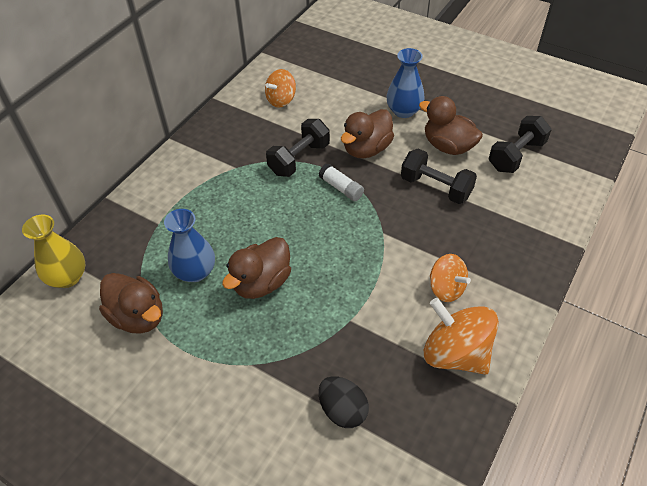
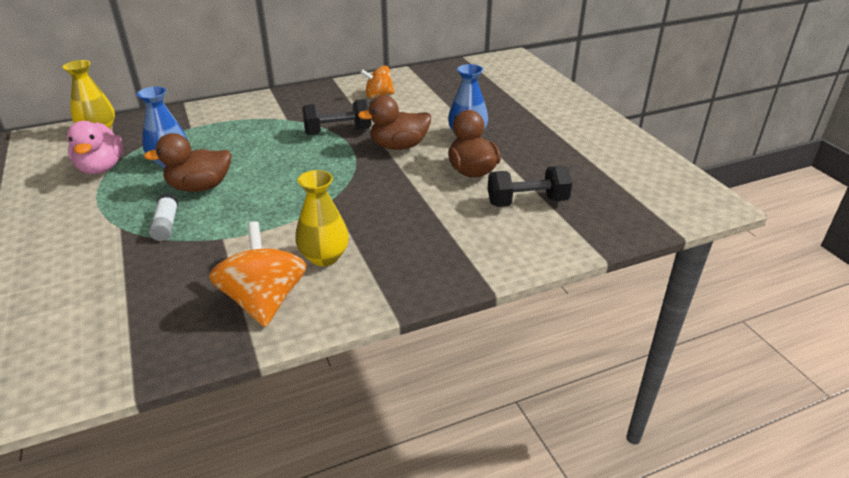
camera: 35 degrees right, 15 degrees down
(138, 316) = (101, 168): brown duck -> pink duck
(341, 188) = (342, 160): white glue stick -> white glue stick (166, 225)
(342, 410) = (130, 286): black egg -> none
(435, 187) = (418, 191): black dumbbell -> none
(446, 288) = (324, 257): orange spinning top -> yellow vase

